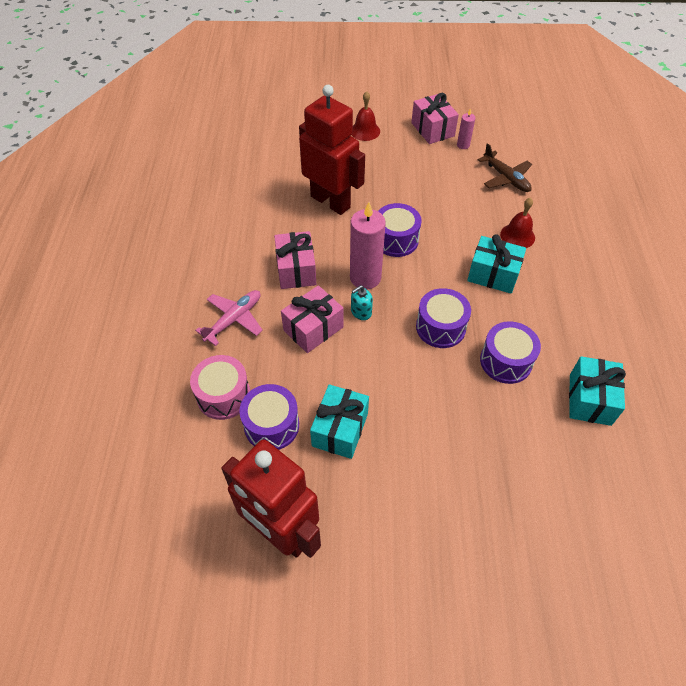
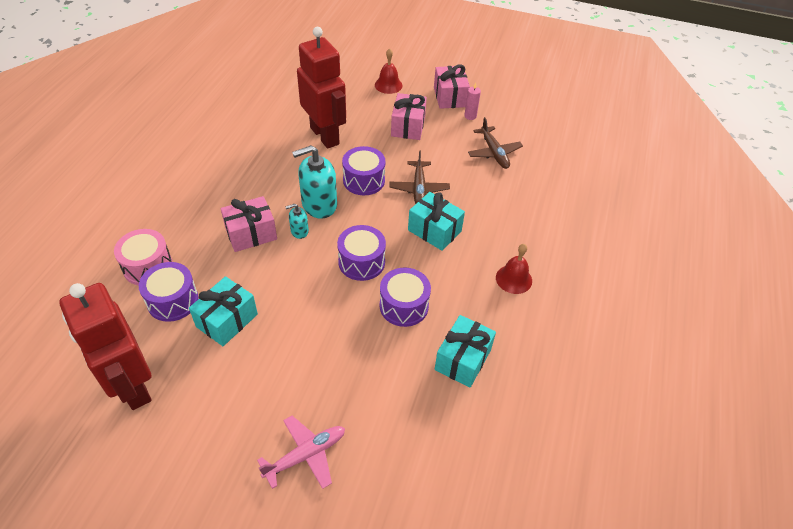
camera: 15 degrees right, 5 degrees down
(233, 320) = (190, 209): pink plane -> pink plane (305, 455)
(296, 270) = (264, 183): pink gift -> pink gift (408, 126)
(365, 278) = (319, 204): pink candle -> turquoise soap dispenser
(454, 234) = (419, 189): none -> brown plane
(517, 236) = (476, 204): red bell -> red bell (514, 279)

